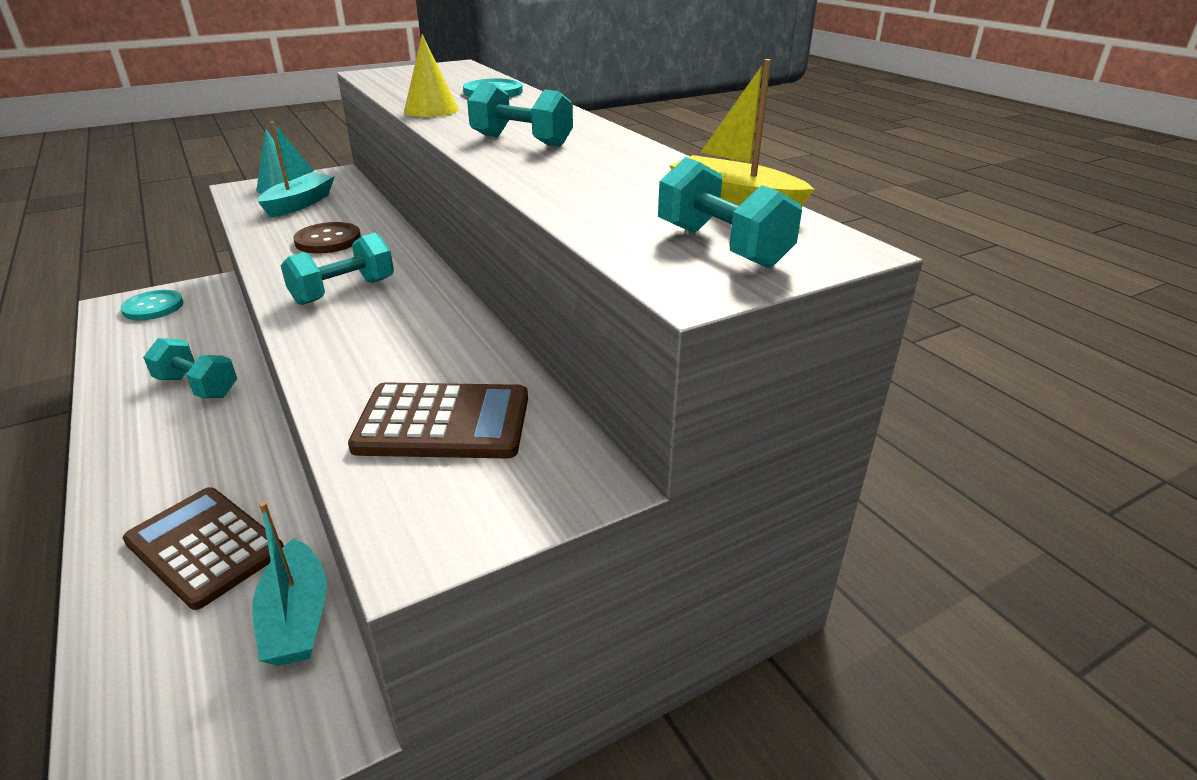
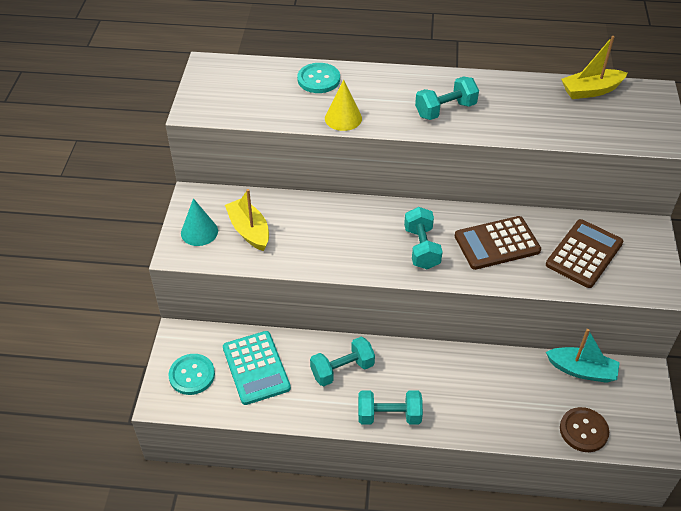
camera: 55 degrees left, 15 degrees up
(178, 335) = (256, 368): none -> turquoise calculator
(205, 546) = (511, 393): brown calculator -> brown calculator (497, 243)
(300, 204) = (249, 230): turquoise boat -> yellow boat
(328, 240) = (335, 234): brown button -> brown button (583, 430)
(722, 246) = (635, 117): turquoise dumbbell -> turquoise dumbbell (389, 416)

